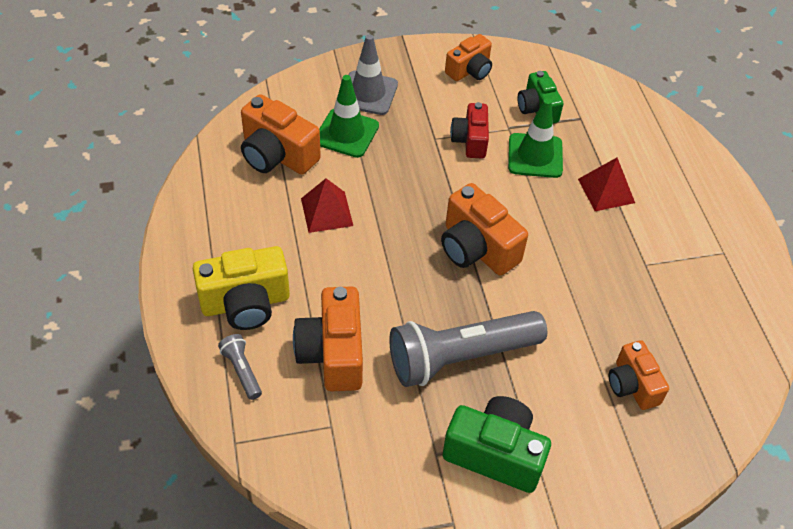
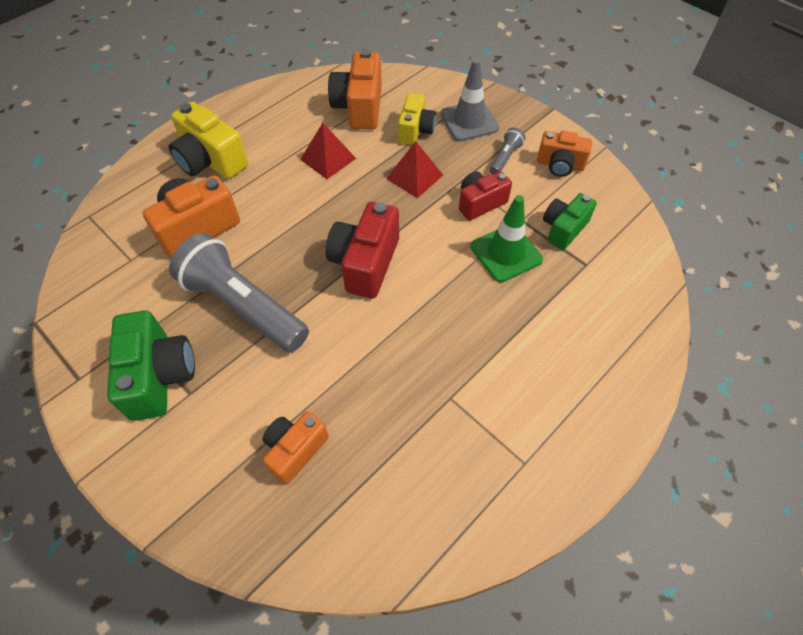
camera: 60 degrees right, 5 degrees up
(242, 371) = (151, 188): grey flashlight -> grey flashlight (505, 157)
(346, 133) = (415, 130): green traffic cone -> yellow camera
(476, 248) = (365, 263): orange camera -> red camera
(606, 190) = (514, 324): red pyramid -> red pyramid (414, 176)

